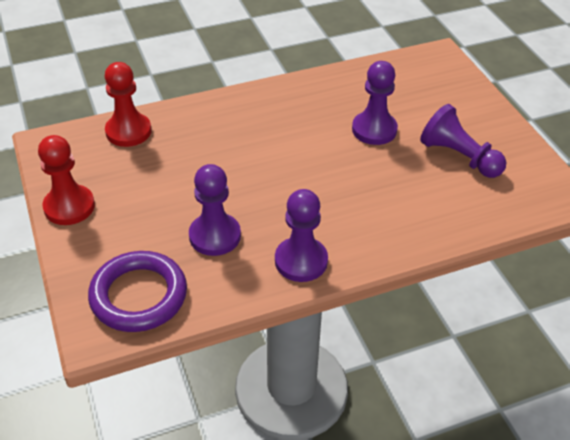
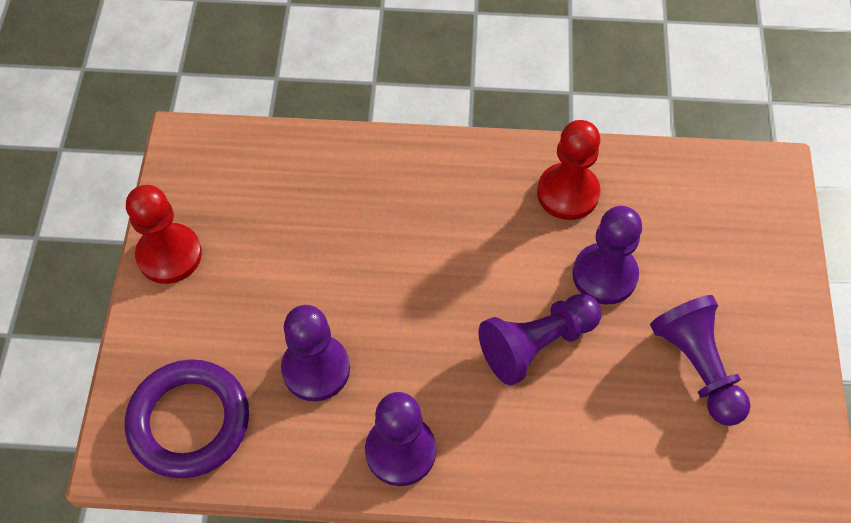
camera: 25 degrees right, 15 degrees up
(128, 131) = (288, 160): red pawn -> red pawn (568, 193)
(354, 176) = (536, 344): none -> purple pawn

